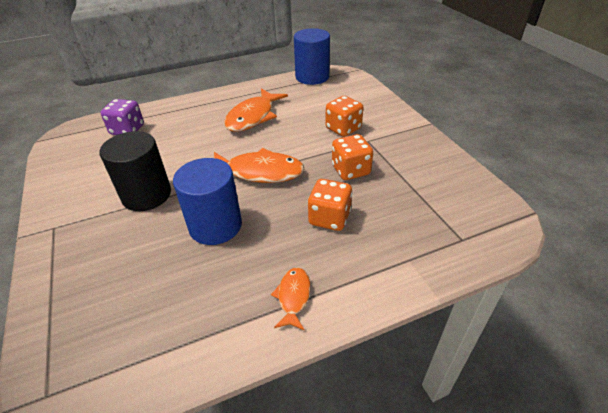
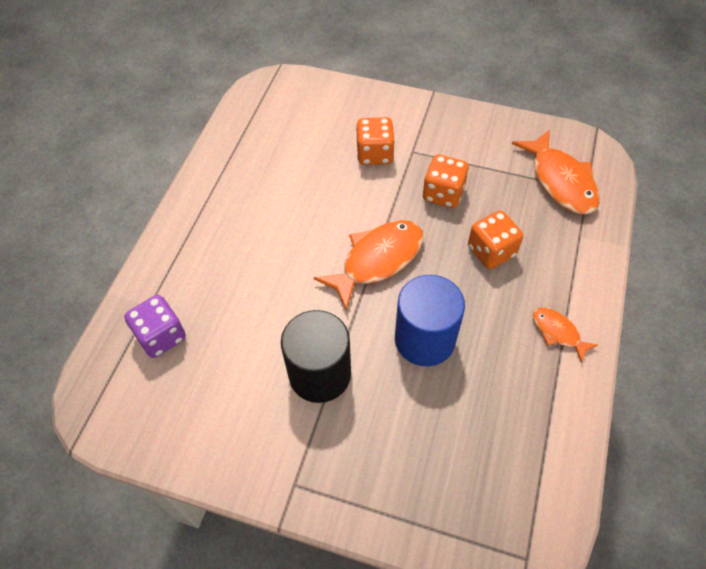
camera: 50 degrees left, 15 degrees up
(253, 117) = (271, 207): orange fish -> orange fish (560, 181)
(312, 77) = (248, 110): blue cylinder -> none

